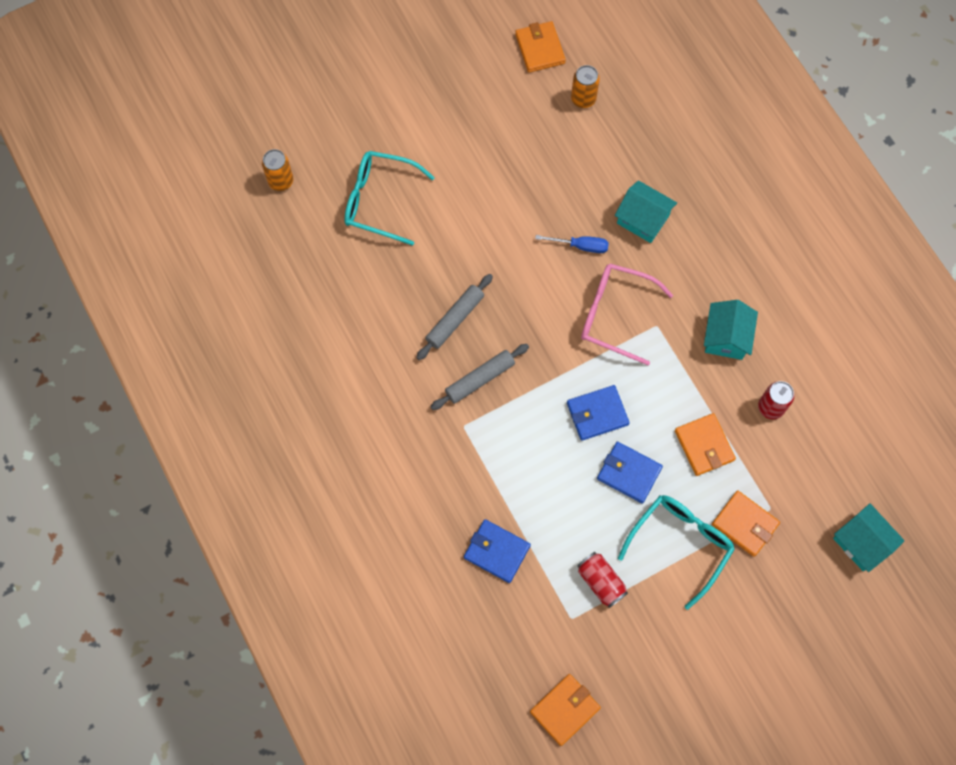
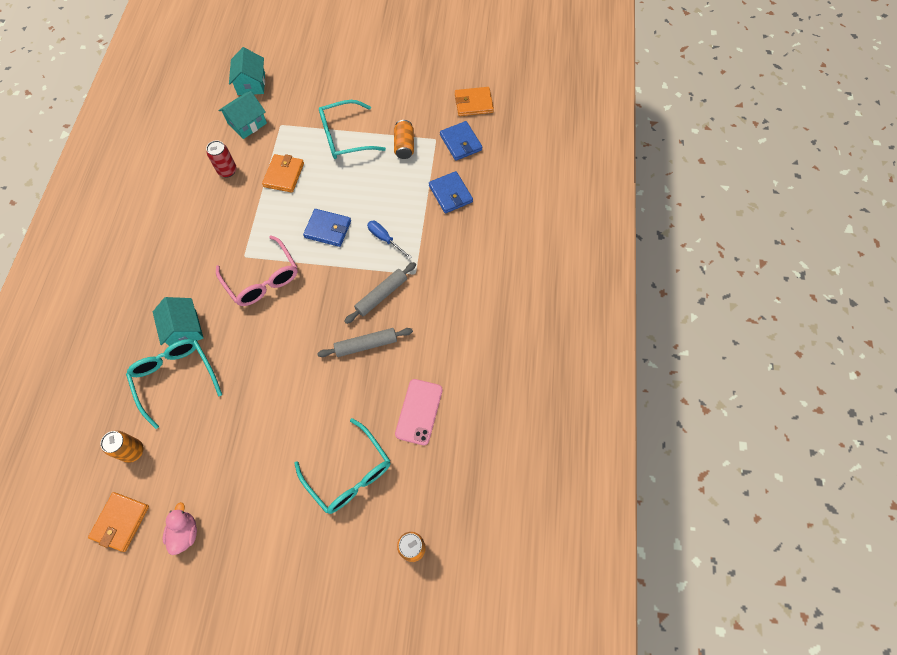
camera: 145 degrees left, 5 degrees down
(356, 291) = (419, 411): none -> pink phone
(480, 74) = (185, 532): none -> pink duck
(480, 379) = (381, 295): grey rolling pin -> grey rolling pin turned 45 degrees counterclockwise
(580, 246) = (241, 339): blue screwdriver -> blue screwdriver (385, 239)
(601, 581) = (404, 146): red can -> orange can
(607, 174) = (175, 378): none -> turquoise glasses
(629, 473) = (339, 187): blue wallet -> blue wallet (460, 142)
(726, 337) = (211, 223): turquoise house -> turquoise house (247, 123)
(745, 524) = (301, 126): orange wallet -> none

